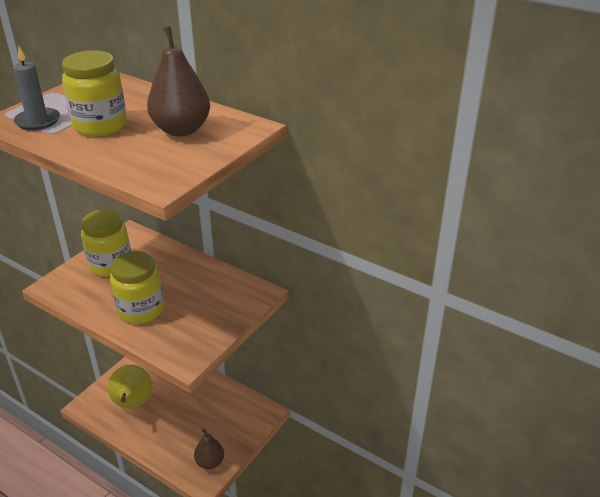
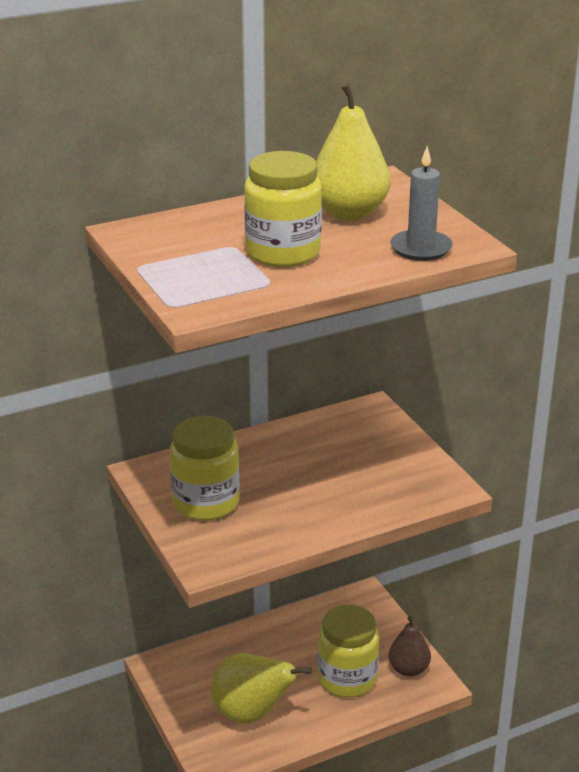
camera: 60 degrees left, 5 degrees down
(37, 121) = (224, 287): grey candle -> grey candle (421, 248)
(141, 310) = (329, 499): yellow jar -> yellow jar (347, 678)
(181, 130) = (349, 213): brown pear -> yellow pear

